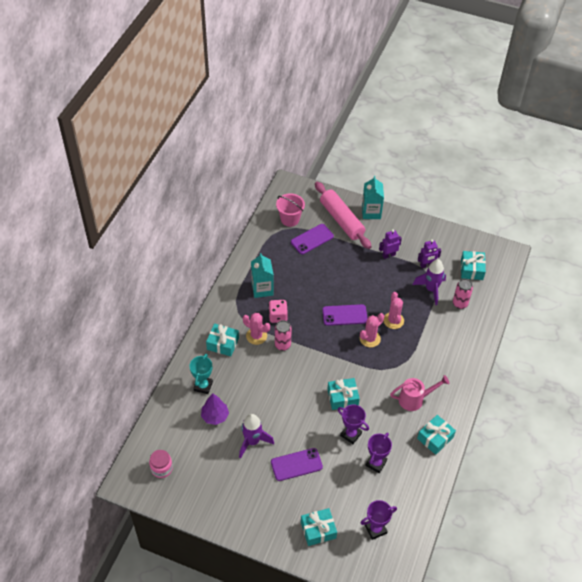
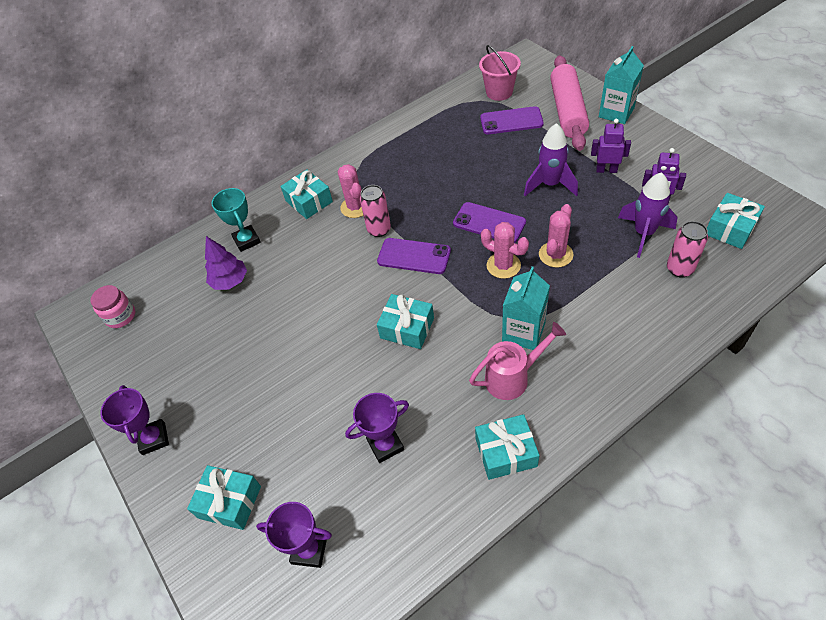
camera: 40 degrees right, 0 degrees up
(203, 386) = (247, 240): turquoise trophy -> turquoise trophy turned 75 degrees counterclockwise
(252, 441) = (247, 333): purple rocket -> purple rocket (550, 185)
(262, 289) = (405, 157): turquoise carton -> turquoise carton (523, 332)
(278, 316) = (399, 194): pink dice -> none
(296, 464) = (276, 390): purple phone -> purple phone (414, 256)
(351, 434) = (380, 384): purple trophy -> purple trophy (154, 438)
(370, 338) = (503, 265): pink cactus -> pink cactus turned 45 degrees clockwise
(414, 399) = (512, 378): pink watering can -> pink watering can turned 45 degrees counterclockwise

